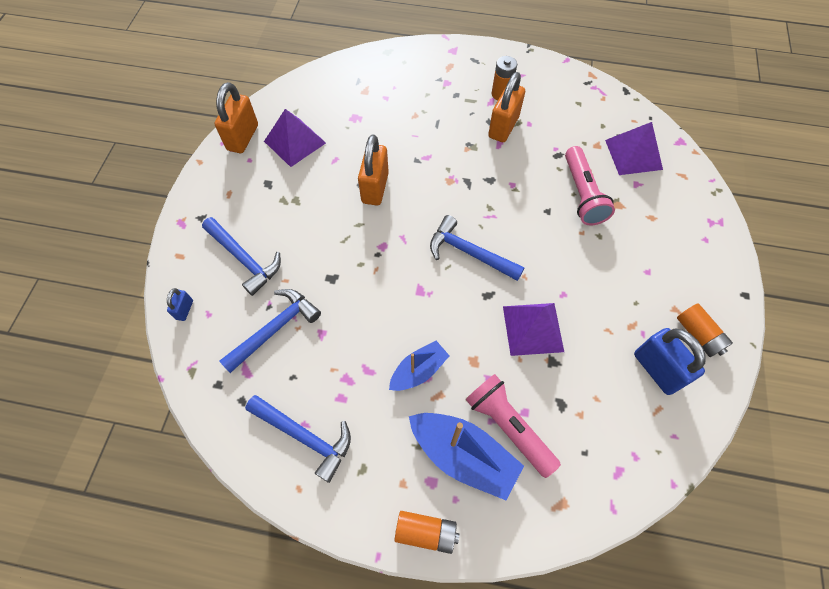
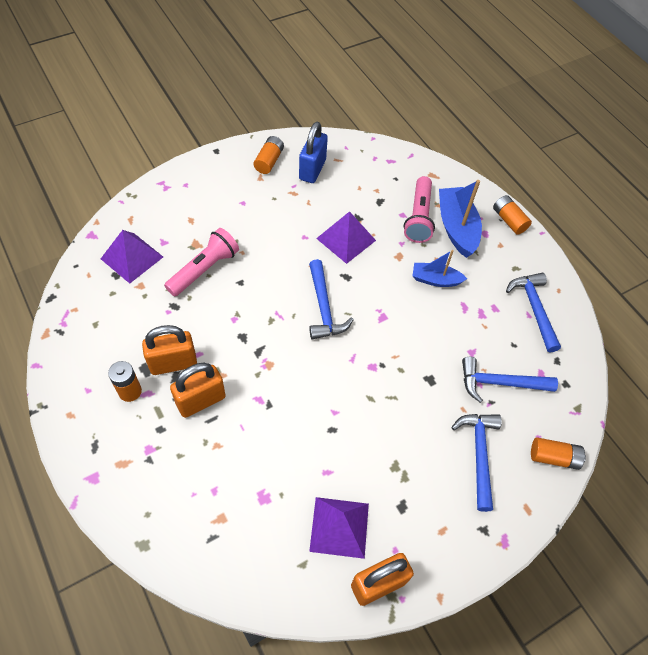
camera: 135 degrees left, 5 degrees down
(184, 310) = (554, 457): blue padlock -> orange battery
(375, 188) = (326, 414): orange padlock -> orange padlock (201, 400)

